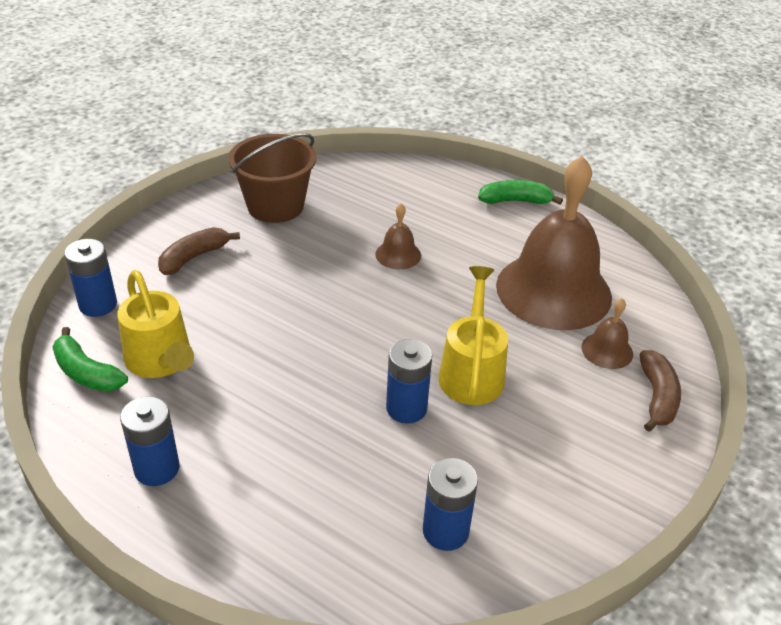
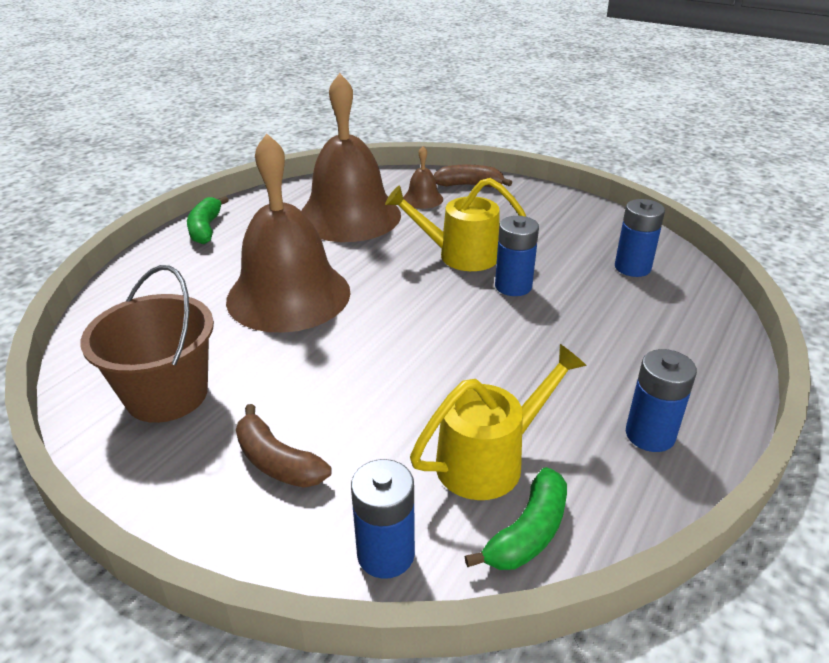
camera: 90 degrees left, 5 degrees down
(398, 254) = (288, 295): brown bell -> brown bell, size x2.42

